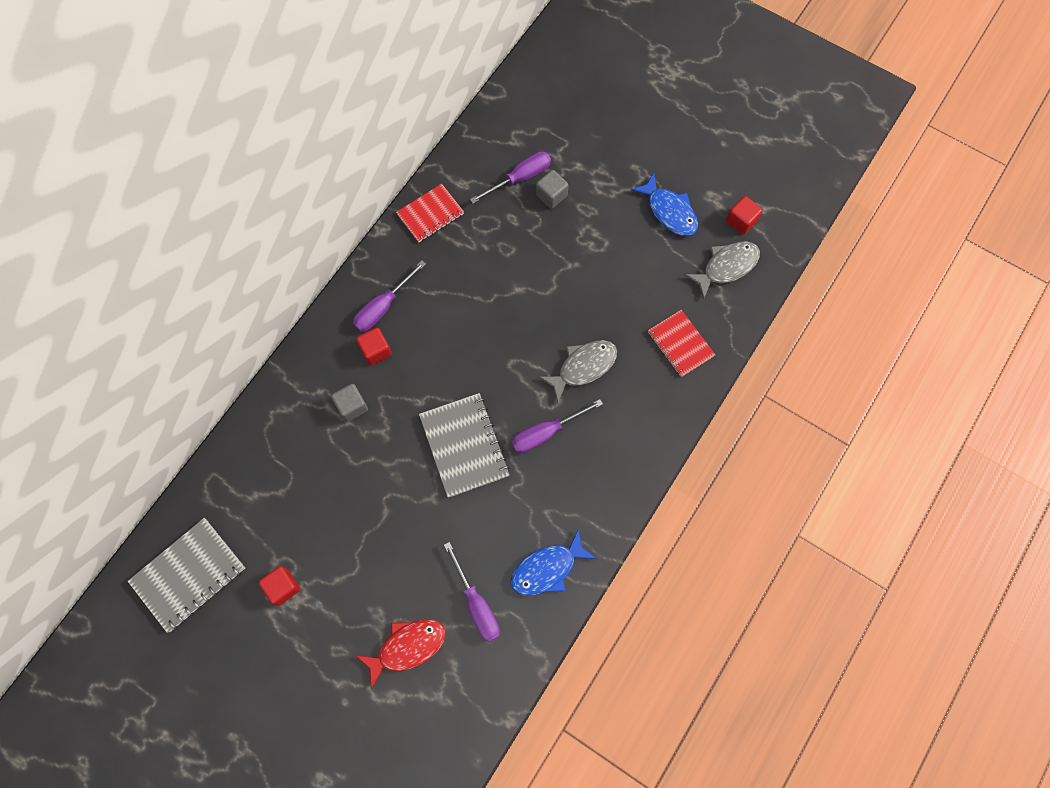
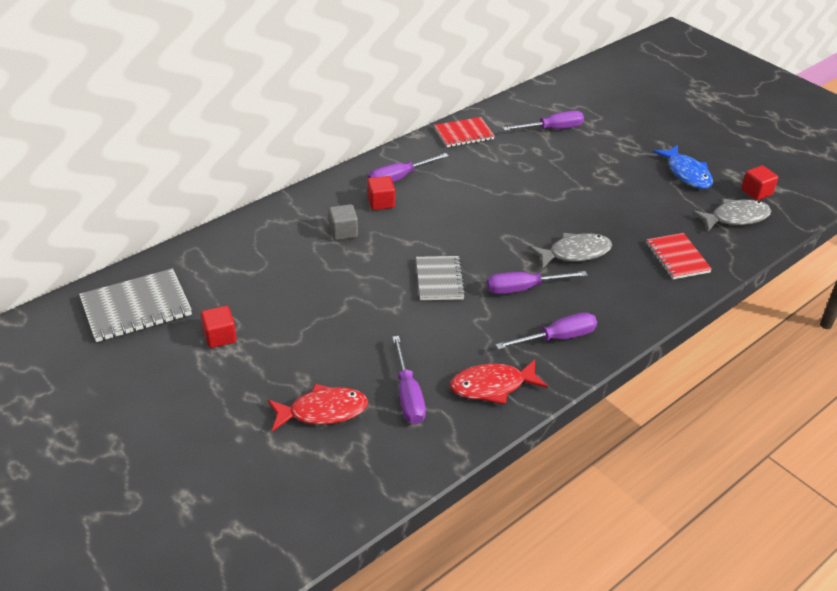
camera: 15 degrees right, 30 degrees down
(464, 446) = (439, 280): grey notebook -> grey notebook, size x0.67
(547, 568) = (492, 386): blue fish -> red fish
(551, 195) = (577, 144): grey cube -> none
(591, 489) = (557, 338): none -> purple screwdriver

